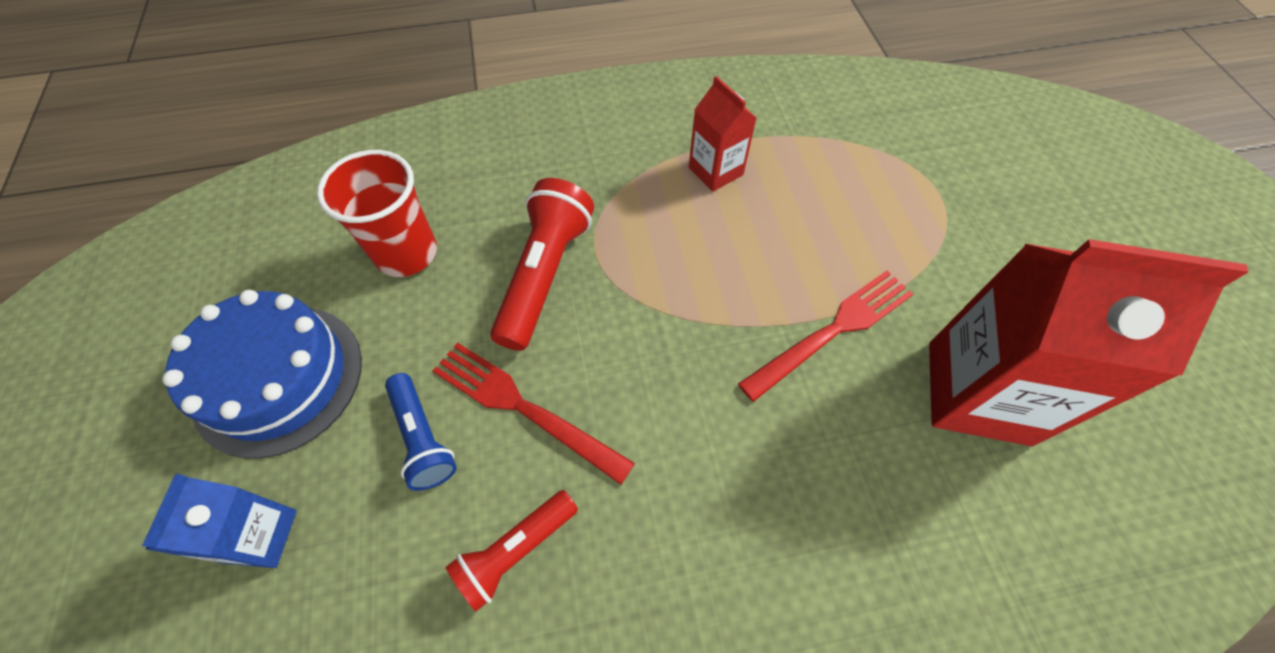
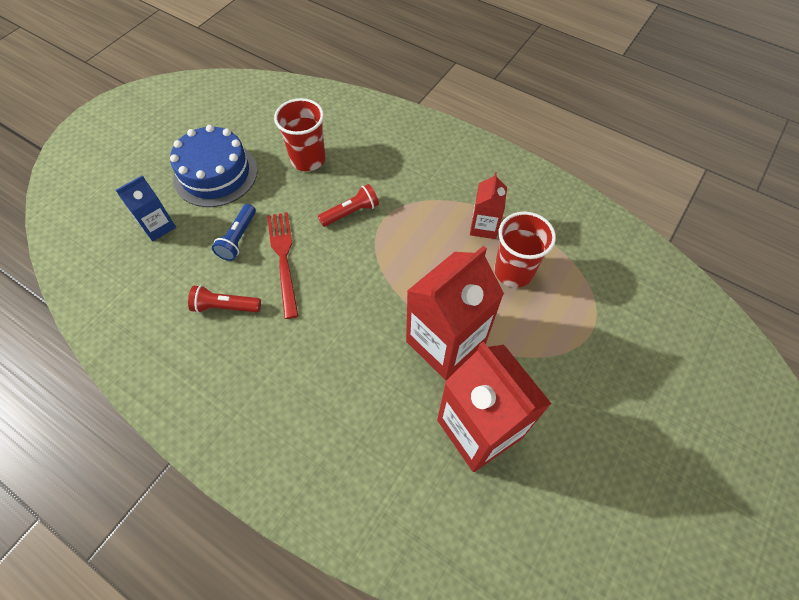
camera: 45 degrees right, 0 degrees up
(545, 275) = (351, 212): red flashlight -> red flashlight, size x0.62
(801, 194) = (513, 271): none -> red cup
(833, 331) = (445, 342): red fork -> red carton

